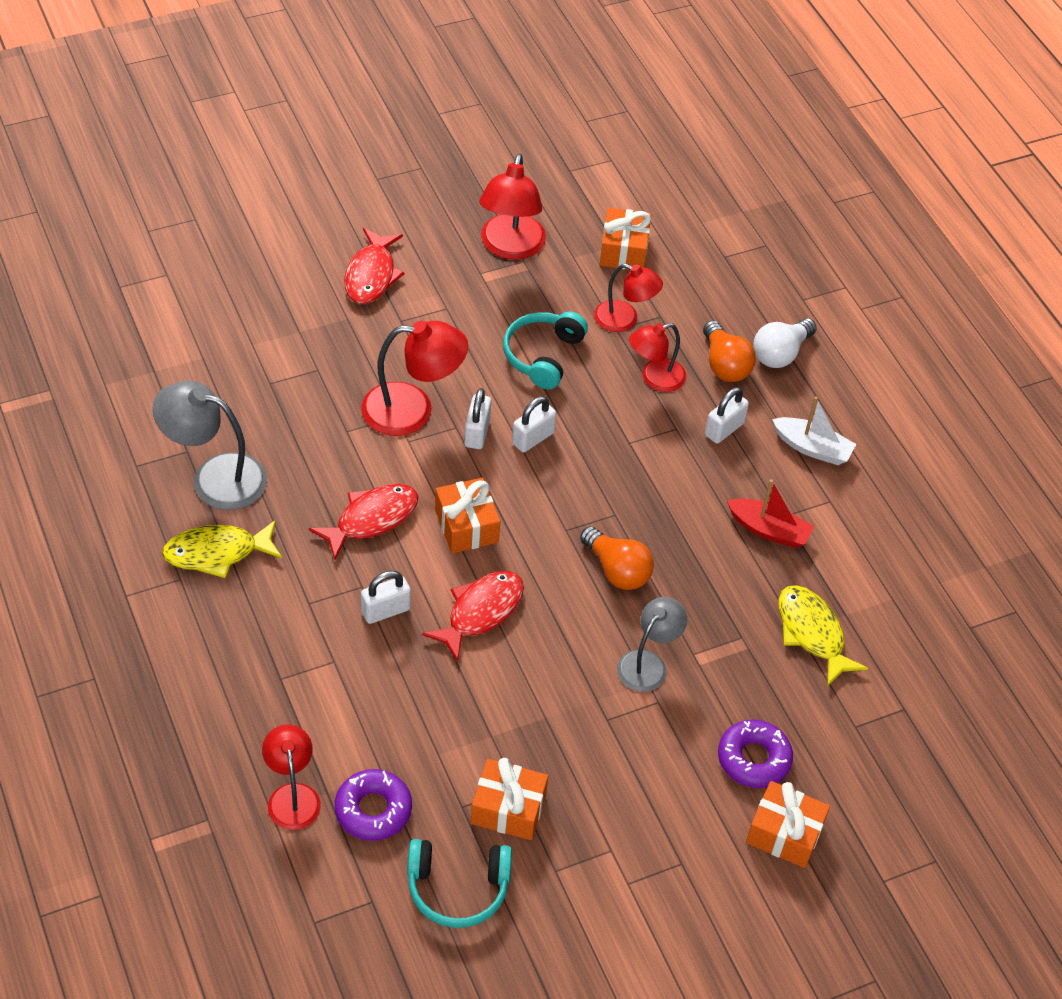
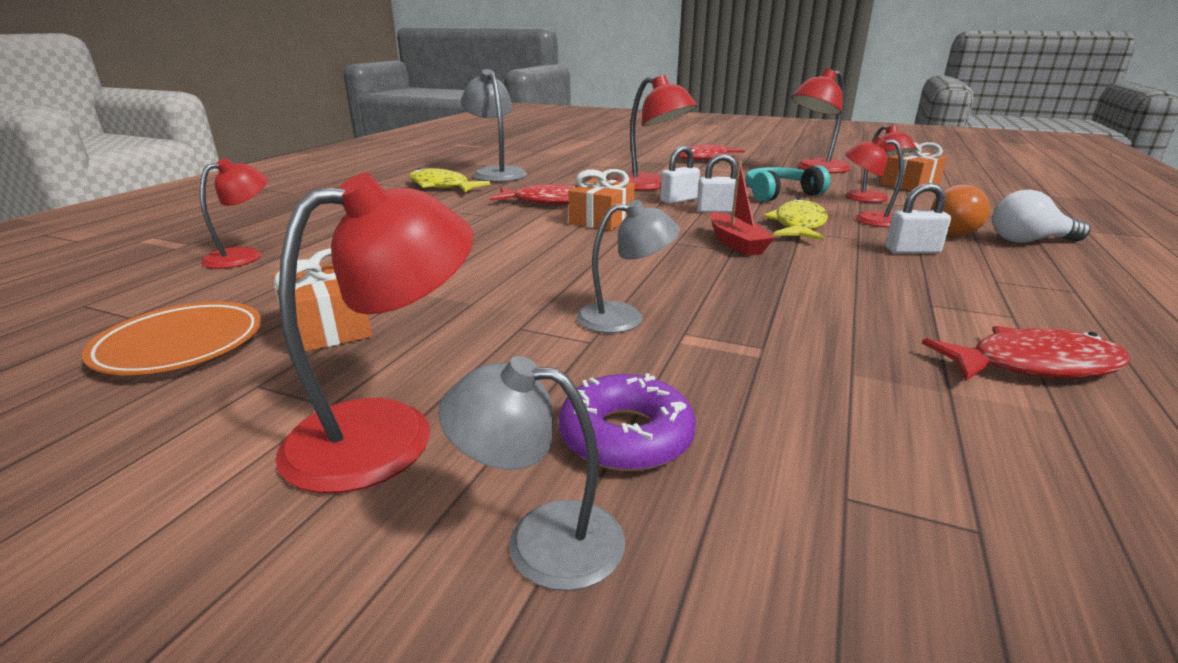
camera: 50 degrees right, 25 degrees down
(373, 810) = (258, 282): purple donut -> none
(385, 610) = (478, 225): white padlock -> none
(457, 888) = (180, 345): turquoise headphones -> orange plate
(480, 612) = (536, 246): red fish -> red fish (1032, 365)
(617, 570) = (687, 269): orange light bulb -> none
(662, 840) = (388, 432): none -> red lamp
(769, 530) = (897, 304): red boat -> red boat (736, 243)
(784, 833) = (541, 539): orange gift -> grey lamp
(812, 448) = (1019, 285): white boat -> none
(812, 633) = (872, 383): yellow fish -> yellow fish (798, 225)

